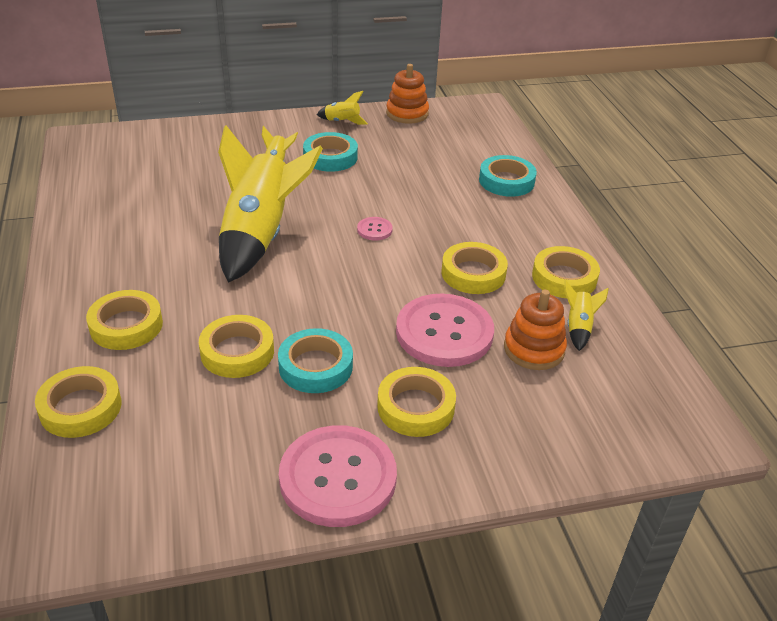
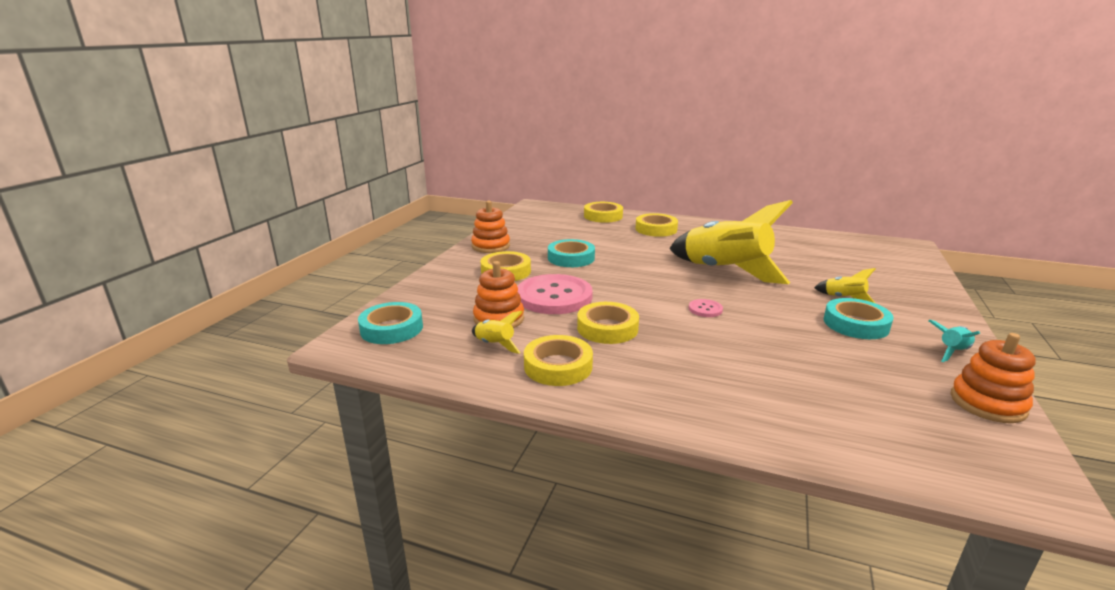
camera: 125 degrees right, 15 degrees down
(237, 352) = (606, 245): yellow tape -> none
(338, 478) = (490, 246): pink button -> orange stacking toy
(342, 122) = (952, 352): yellow rocket -> turquoise rocket
(506, 181) = (762, 409): turquoise tape -> turquoise tape (391, 328)

